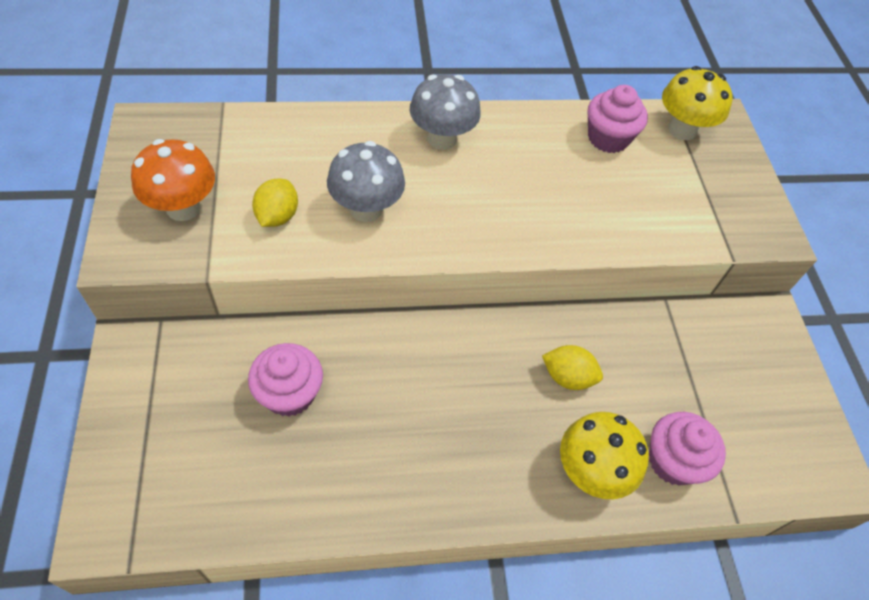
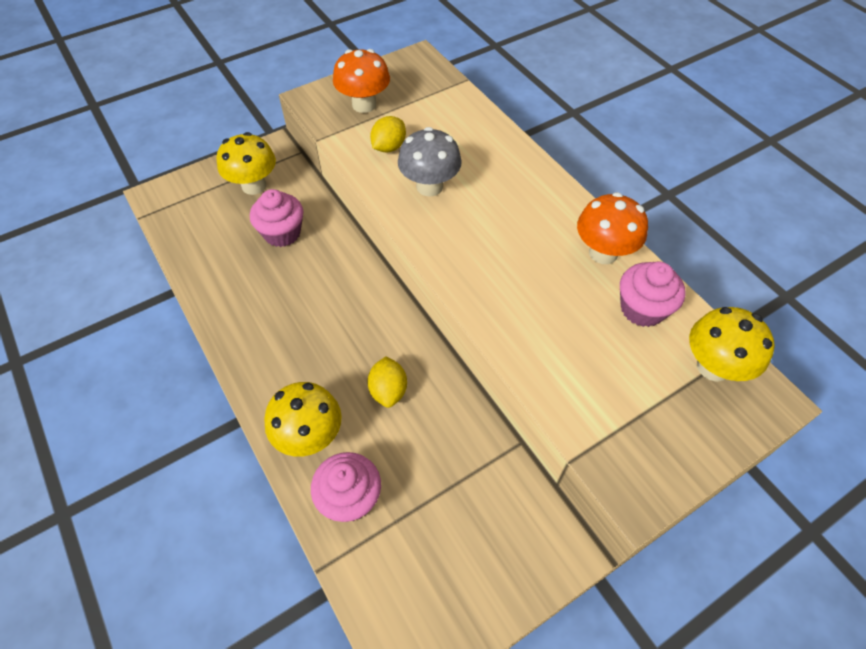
camera: 70 degrees right, 0 degrees up
(181, 396) = (254, 185): none -> yellow mushroom
(277, 216) = (389, 147): yellow lemon -> yellow lemon turned 45 degrees counterclockwise
(441, 138) = (536, 199): grey mushroom -> none
(535, 129) = (603, 253): none -> orange mushroom

